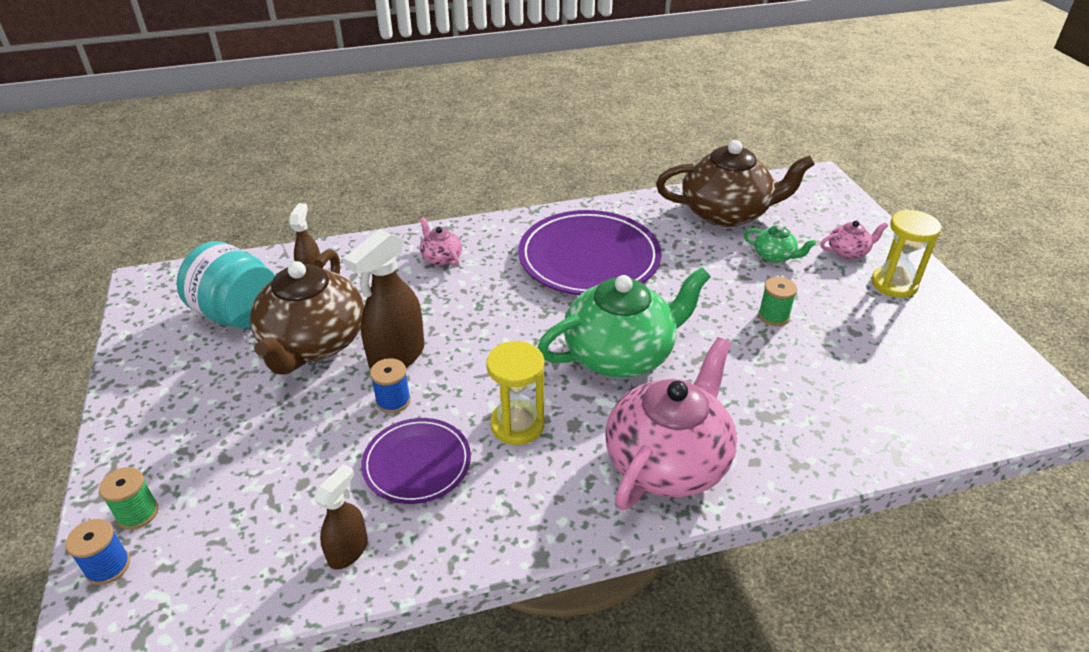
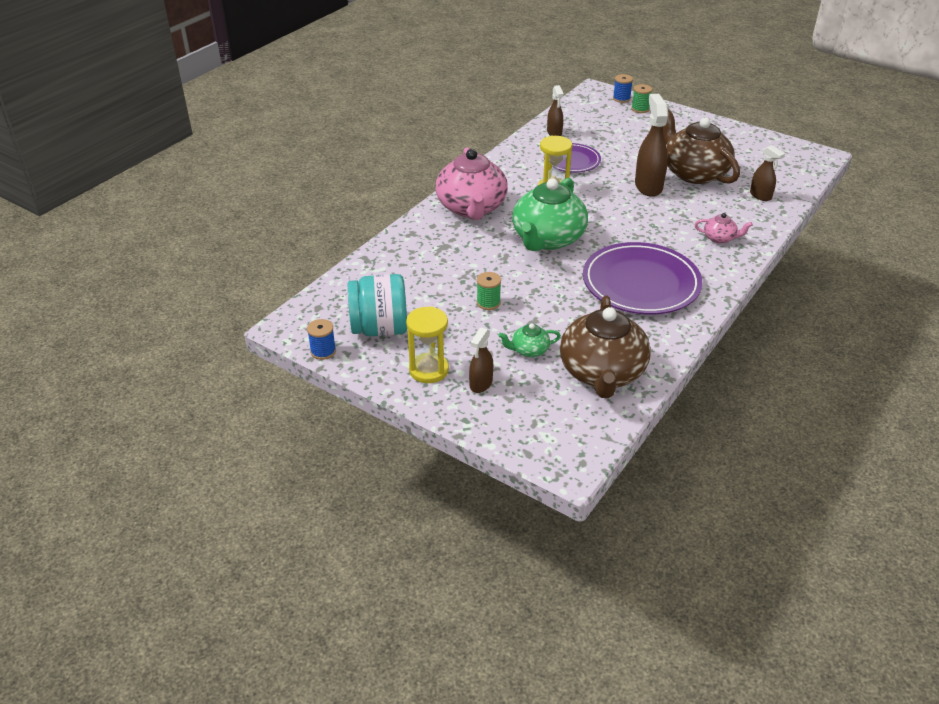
camera: 140 degrees right, 0 degrees up
(238, 314) = (751, 166): turquoise jar -> turquoise jar (380, 328)
(393, 401) = (618, 172): blue spool -> blue spool (323, 351)
(726, 213) = (602, 373): brown teapot -> brown teapot turned 45 degrees counterclockwise
(848, 252) = (481, 384): pink teapot -> brown spray bottle

